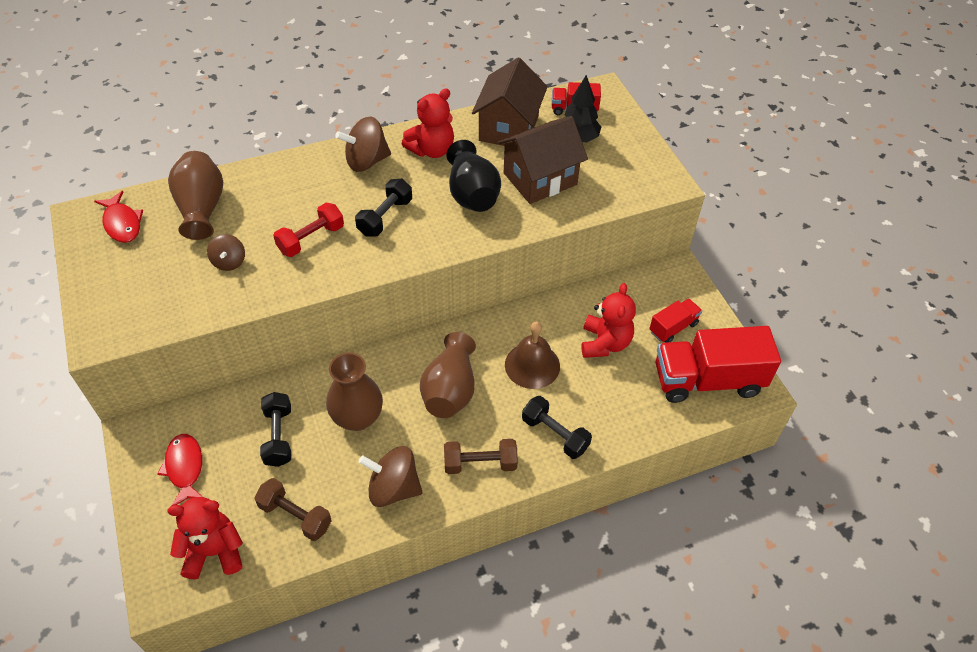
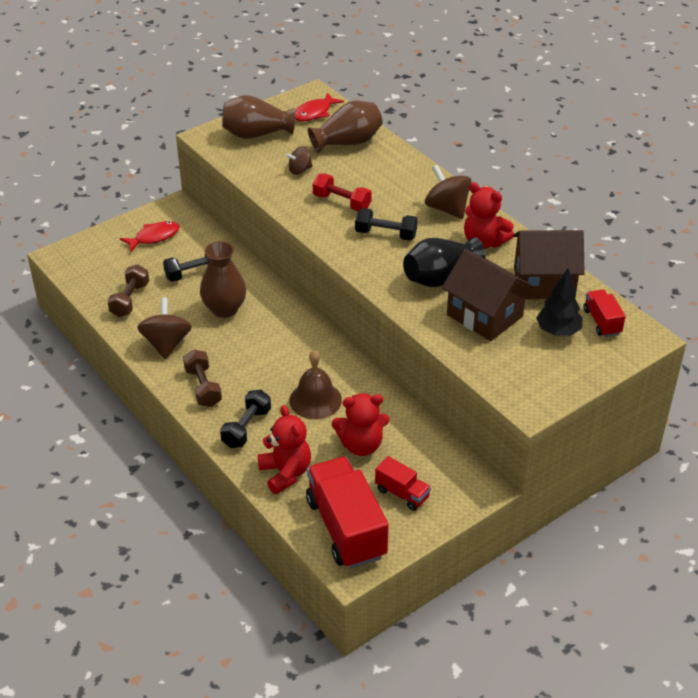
camera: 75 degrees right, 10 degrees down
(214, 552) = (93, 270): red teddy bear -> red teddy bear (285, 473)
(450, 390) = (269, 354): brown vase -> brown vase (256, 134)

